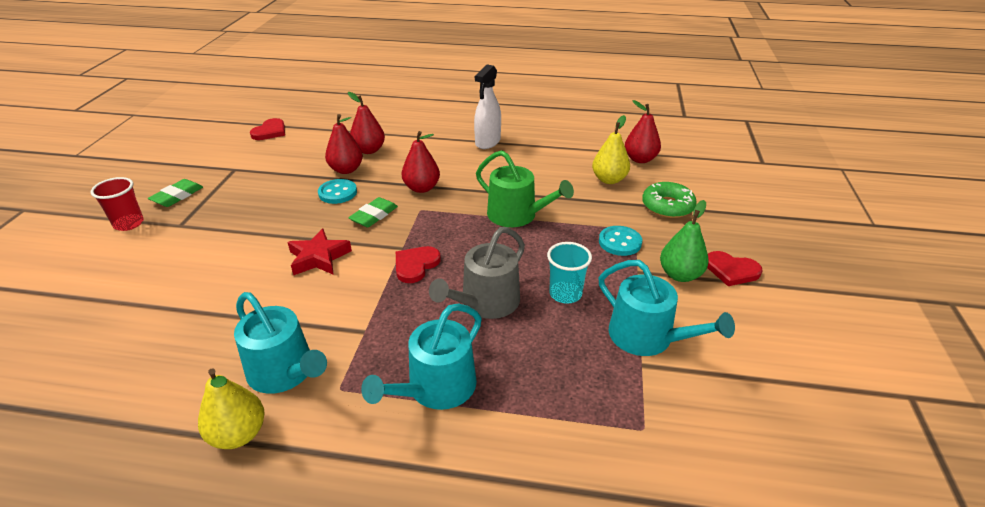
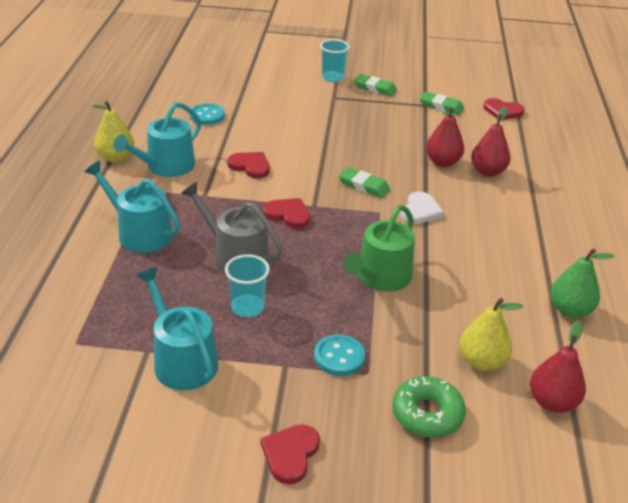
camera: 85 degrees right, 0 degrees up
(129, 223) = (333, 77): red cup -> turquoise cup
(243, 160) = (441, 106): none -> green eraser
(311, 293) = (250, 166): none -> red heart
(318, 258) = (296, 164): red star -> none
(337, 193) = (398, 162): turquoise button -> turquoise button (207, 116)
(421, 188) = (420, 210): red pear -> white heart
(487, 142) = (542, 255): white spray bottle -> none
(647, 337) = (181, 360): turquoise watering can -> turquoise watering can turned 105 degrees clockwise
(680, 275) = (280, 402): green pear -> green pear (570, 310)

